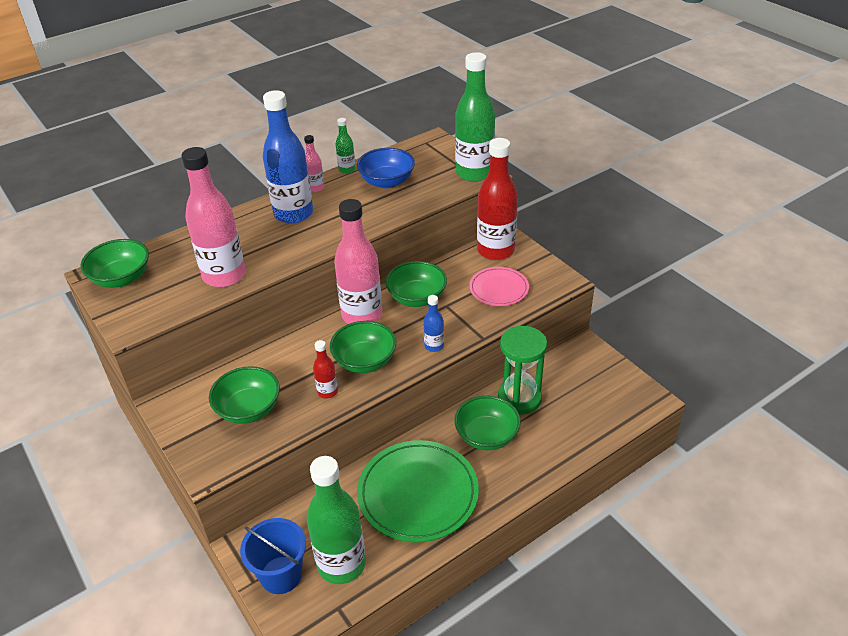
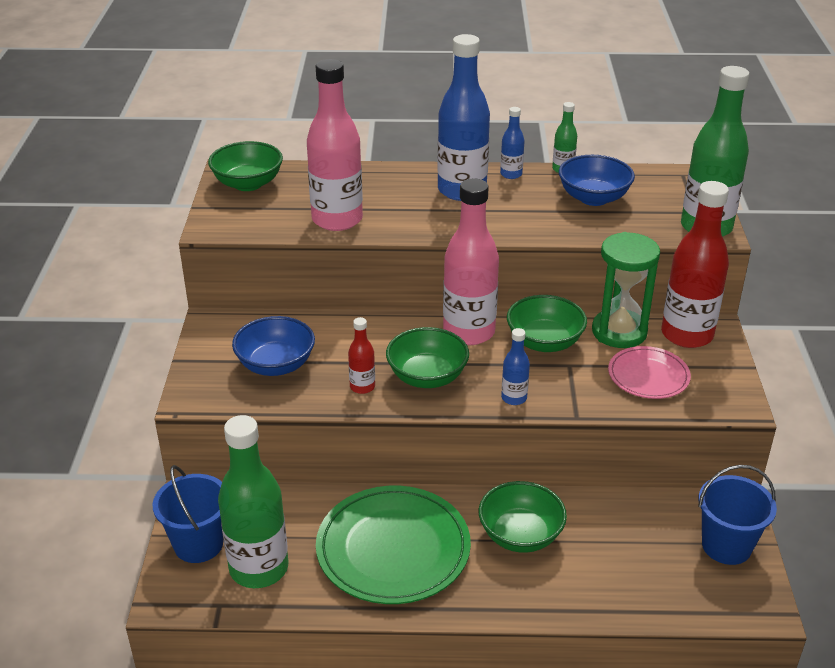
camera: 35 degrees right, 5 degrees down
(248, 409) = (276, 365): green bowl -> blue bowl
(315, 187) = (511, 174): pink bottle -> blue bottle
(519, 398) = (596, 518): green hourglass -> green hourglass (619, 332)
(602, 373) = (726, 546): none -> blue bucket

